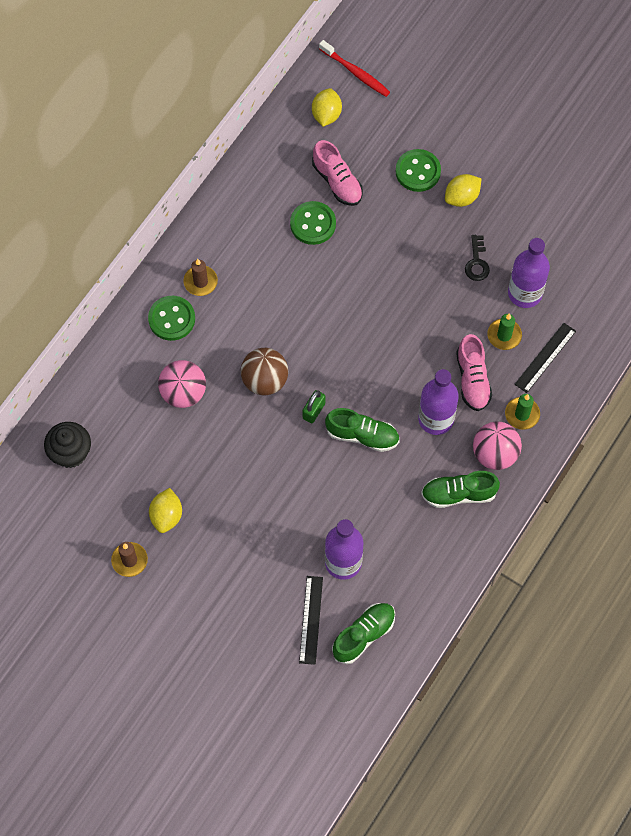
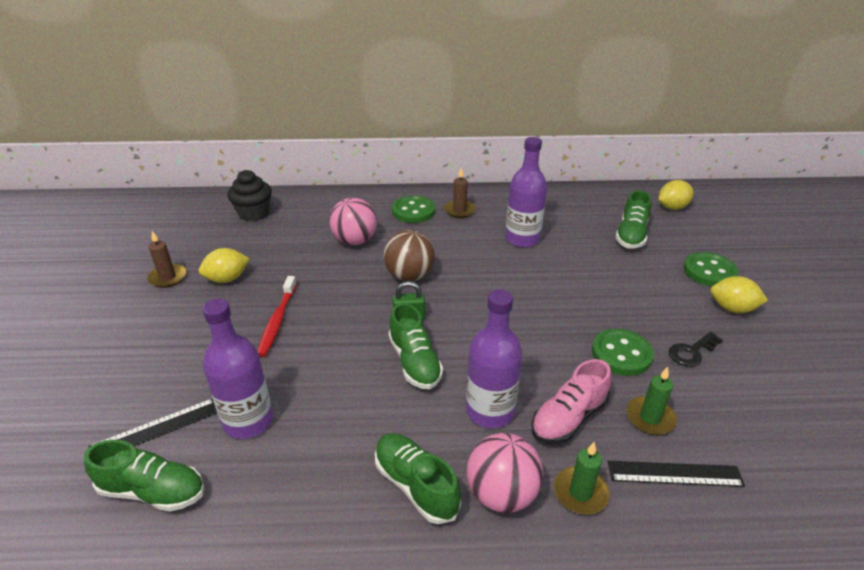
camera: 55 degrees right, 30 degrees down
(313, 224) = (579, 239): green button -> green button (621, 354)
(337, 181) = (631, 235): pink shoe -> green shoe
(356, 72) = (725, 205): red toothbrush -> red toothbrush (277, 321)
(525, 293) = (717, 409): purple bottle -> purple bottle (522, 239)

